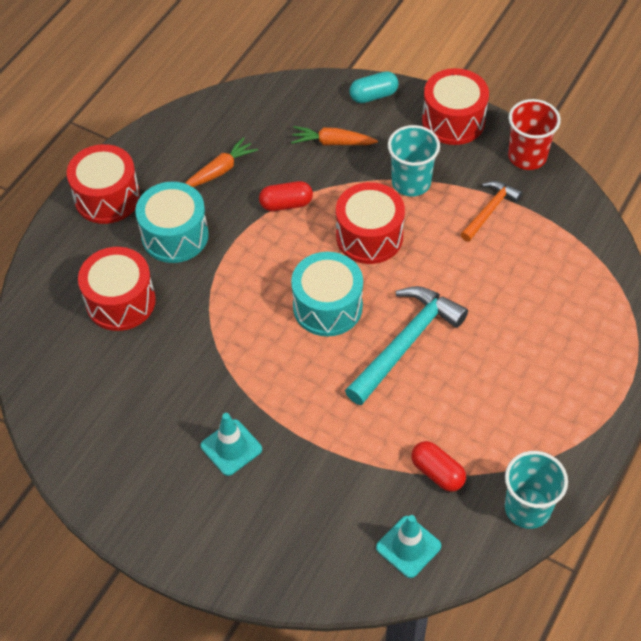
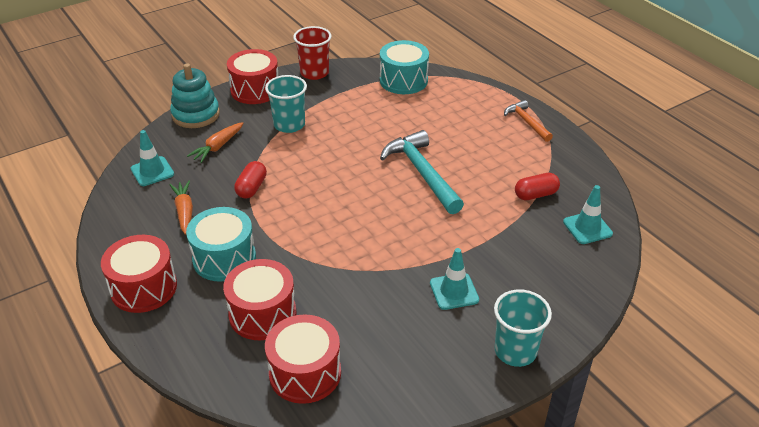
camera: 65 degrees left, 15 degrees down
(262, 113) = (152, 171): none -> turquoise traffic cone
(327, 307) = (363, 198): turquoise drum -> turquoise drum (403, 80)
(369, 236) = (318, 158): red drum -> red drum (305, 373)
(373, 95) = (196, 115): turquoise capsule -> turquoise stacking toy
(489, 211) = (343, 102): orange hammer -> orange hammer (527, 122)
(527, 508) = (583, 166): turquoise cup -> turquoise cup (515, 351)

